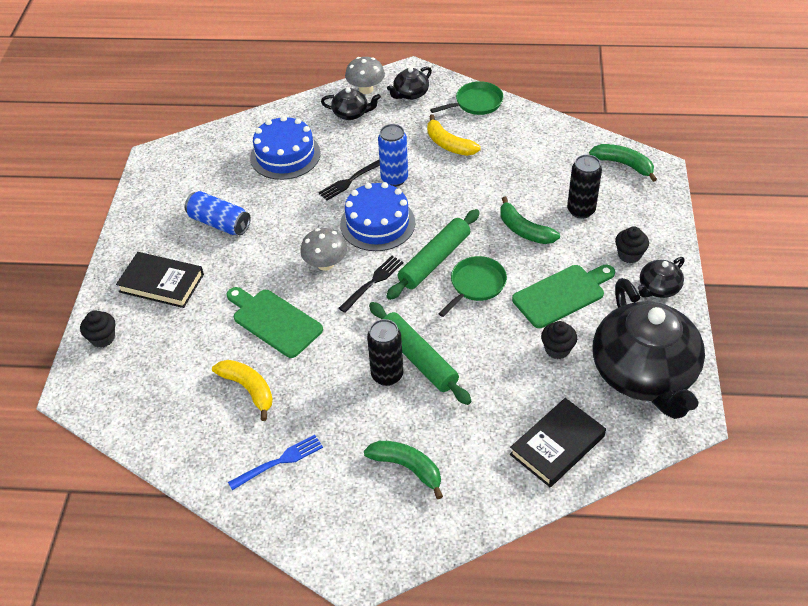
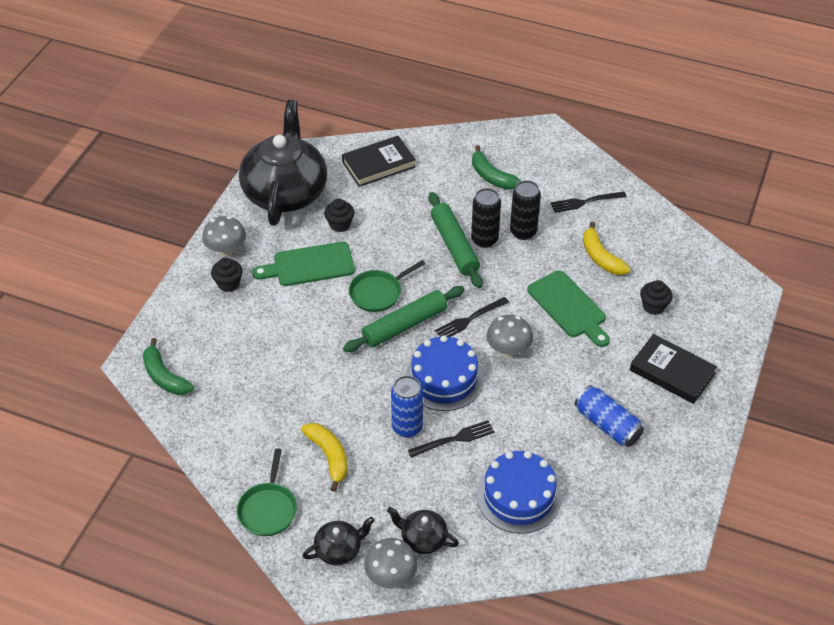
camera: 165 degrees left, 0 degrees up
(103, 338) = (728, 332): black cupcake -> black cupcake (653, 306)
(279, 461) = (585, 202): blue fork -> black fork
(476, 103) = (268, 509): green pan -> green pan turned 75 degrees counterclockwise
(524, 230) = (306, 332): green banana -> none
(581, 210) = (241, 338): black can -> black can (523, 232)
(658, 288) = (226, 249): black teapot -> grey mushroom

